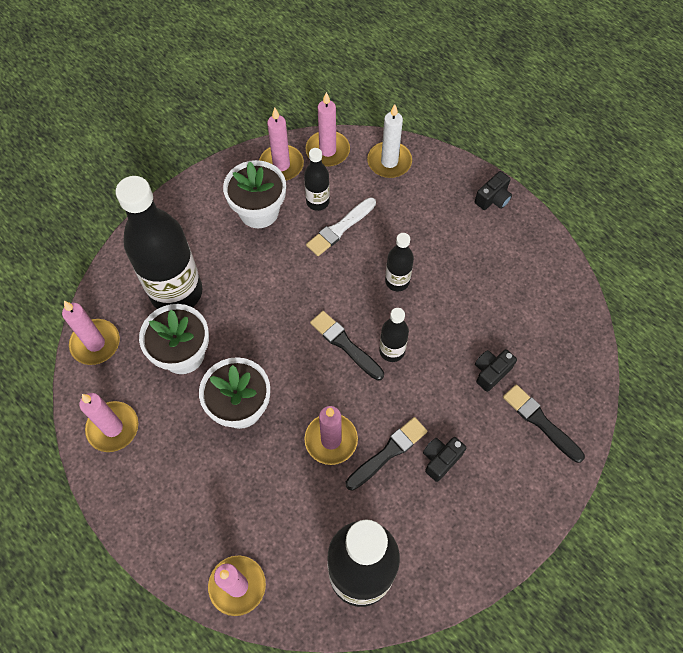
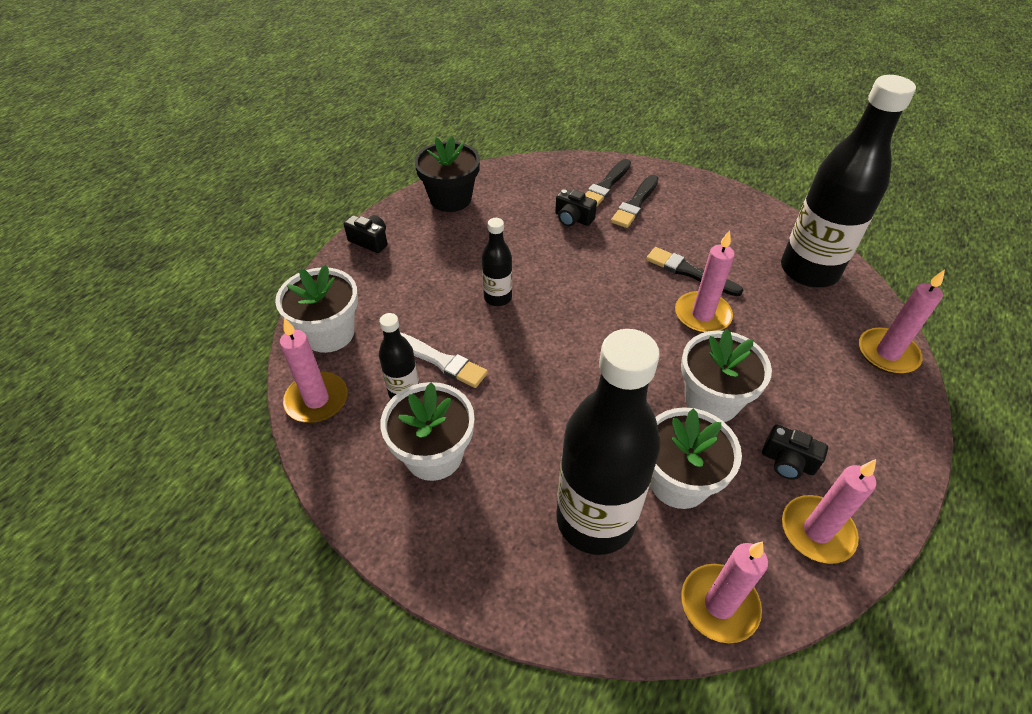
camera: 105 degrees left, 15 degrees down
(281, 165) = (348, 448): pink candle -> none
(345, 344) = (592, 325): black brush -> black brush (635, 204)
(389, 162) = (329, 333): white candle -> white flower pot
(392, 351) = (582, 288): black bottle -> none
(440, 459) = (675, 238): black camera -> black camera (787, 462)
(543, 271) = (450, 199): none -> black flower pot

